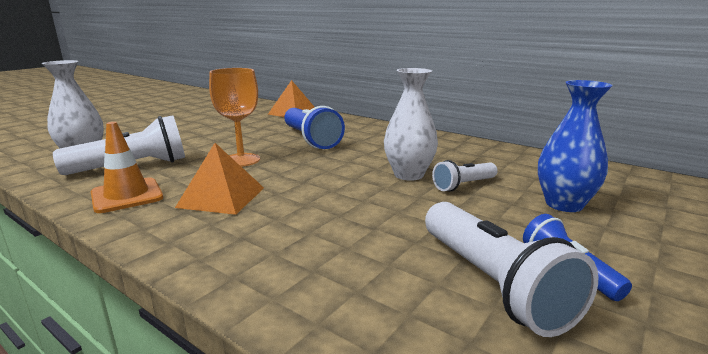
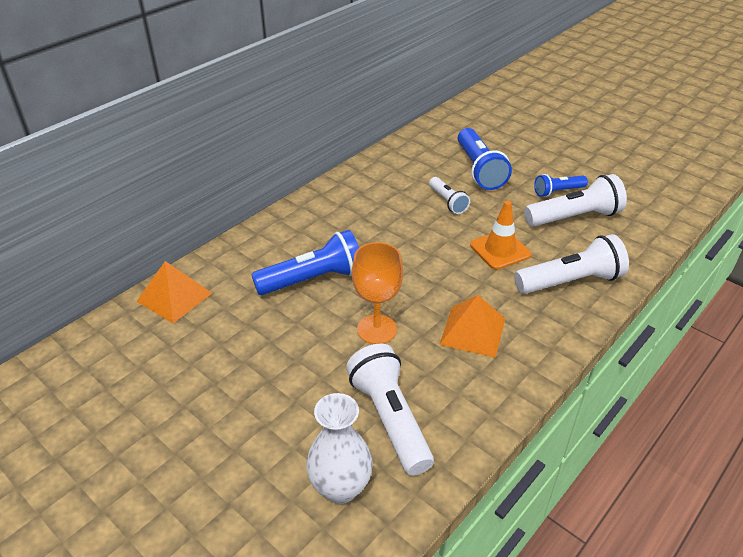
camera: 85 degrees left, 20 degrees up
(127, 195) = (471, 398): orange traffic cone -> orange traffic cone (500, 250)
(303, 266) = (571, 281): none -> white flashlight
(408, 175) = (425, 224): white vase -> none
(564, 204) = (479, 170): blue vase -> blue flashlight

